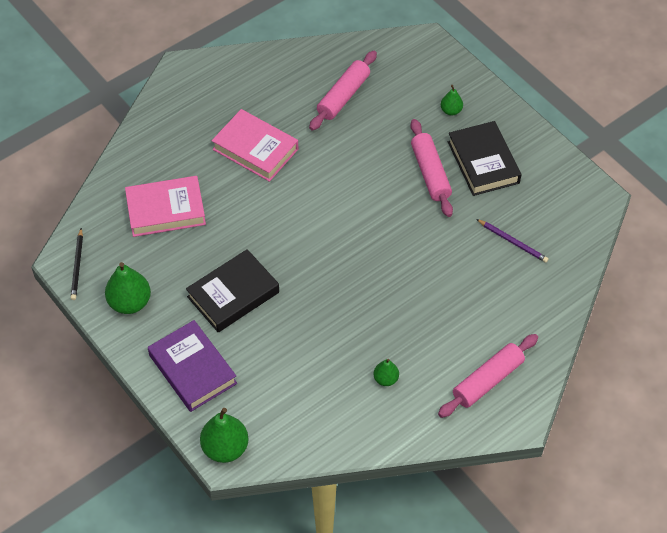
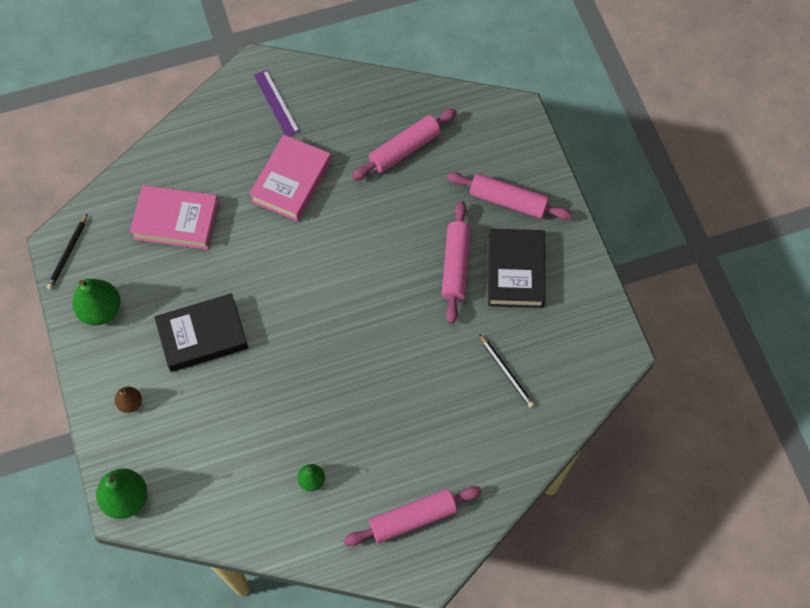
camera: 20 degrees right, 10 degrees up
(192, 369) = (130, 403): purple book -> brown pear
(213, 92) = (276, 103): none -> purple ruler
(255, 149) = (291, 181): pink book -> pink book turned 60 degrees clockwise
(451, 111) = (508, 201): green pear -> pink rolling pin
(513, 242) = (506, 372): purple pencil -> black pencil

